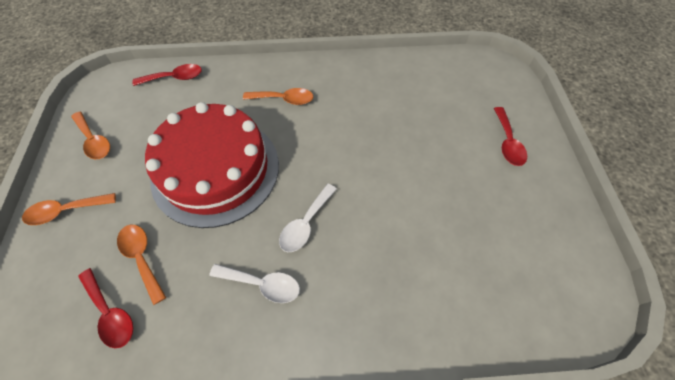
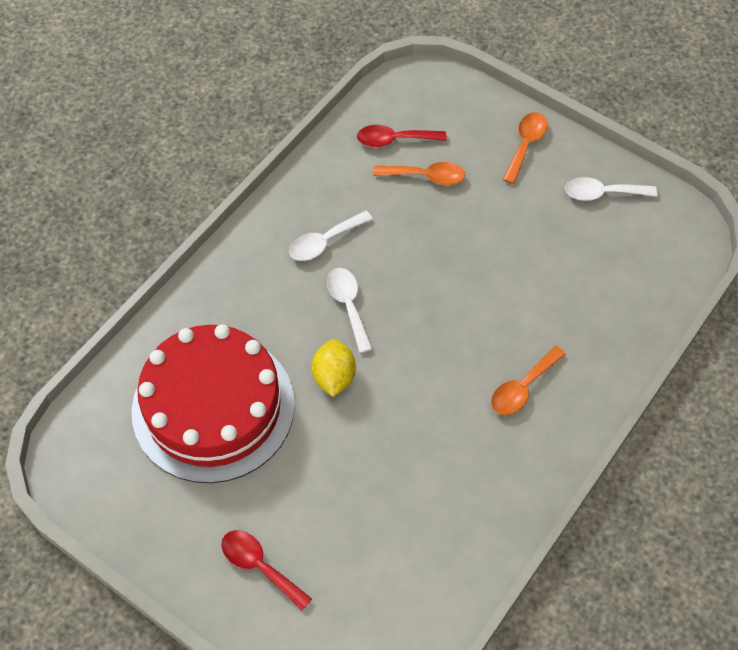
camera: 130 degrees right, 0 degrees up
(94, 141) = (602, 193): orange spoon -> white spoon
(174, 78) = (651, 301): red spoon -> none
(215, 170) = (475, 271): red cake -> red cake (213, 407)
(366, 192) = (334, 377): none -> yellow lemon

